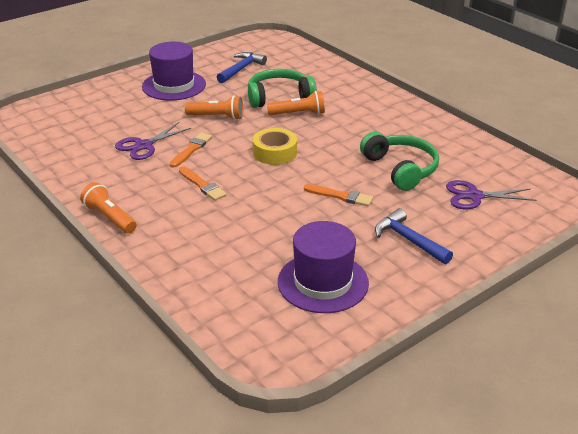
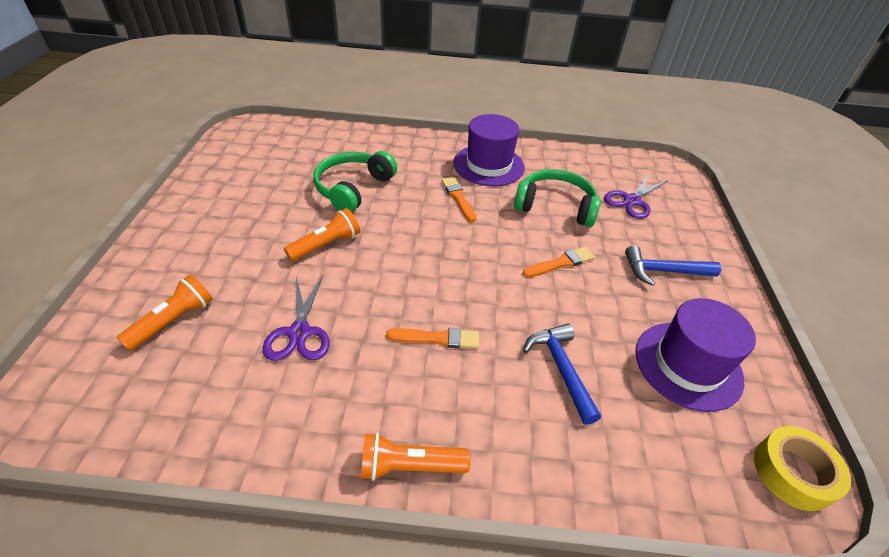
camera: 50 degrees left, 10 degrees up
(174, 85) = (219, 232): purple hat -> purple hat (488, 165)
(191, 149) = (359, 301): orange brush -> orange brush (458, 198)
(241, 69) = (268, 175): blue hammer -> blue hammer (561, 369)
(275, 152) = (442, 252): yellow tape -> yellow tape (792, 472)
(298, 114) = (398, 197): orange flashlight -> orange flashlight (173, 321)

